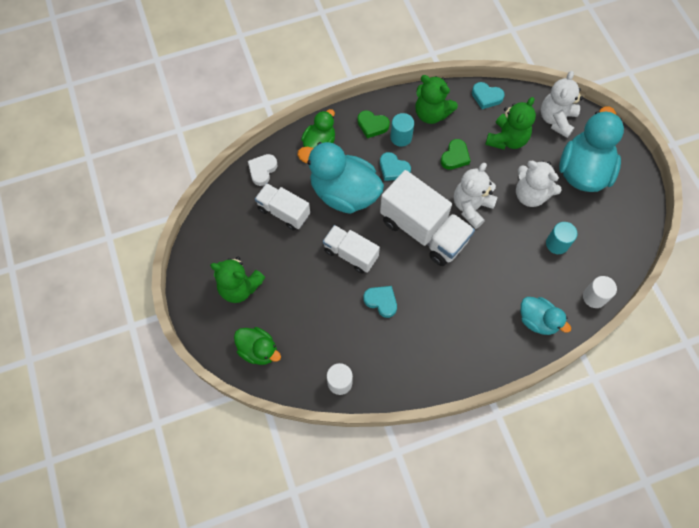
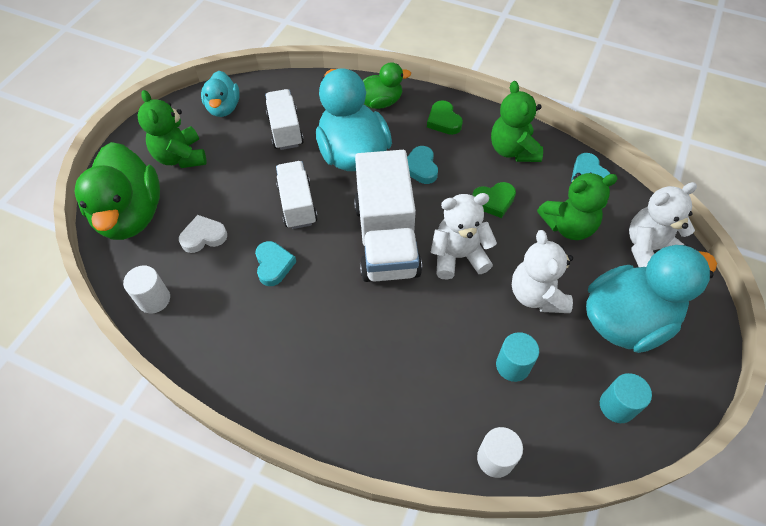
camera: 45 degrees right, 10 degrees down
(258, 350) = (131, 215): green duck -> green duck, size x1.79
(262, 170) = (308, 88): white heart -> white heart (203, 237)
(401, 137) = (459, 148): turquoise cylinder -> turquoise cylinder (617, 406)
(537, 320) = (402, 422): turquoise duck -> turquoise duck (224, 108)

